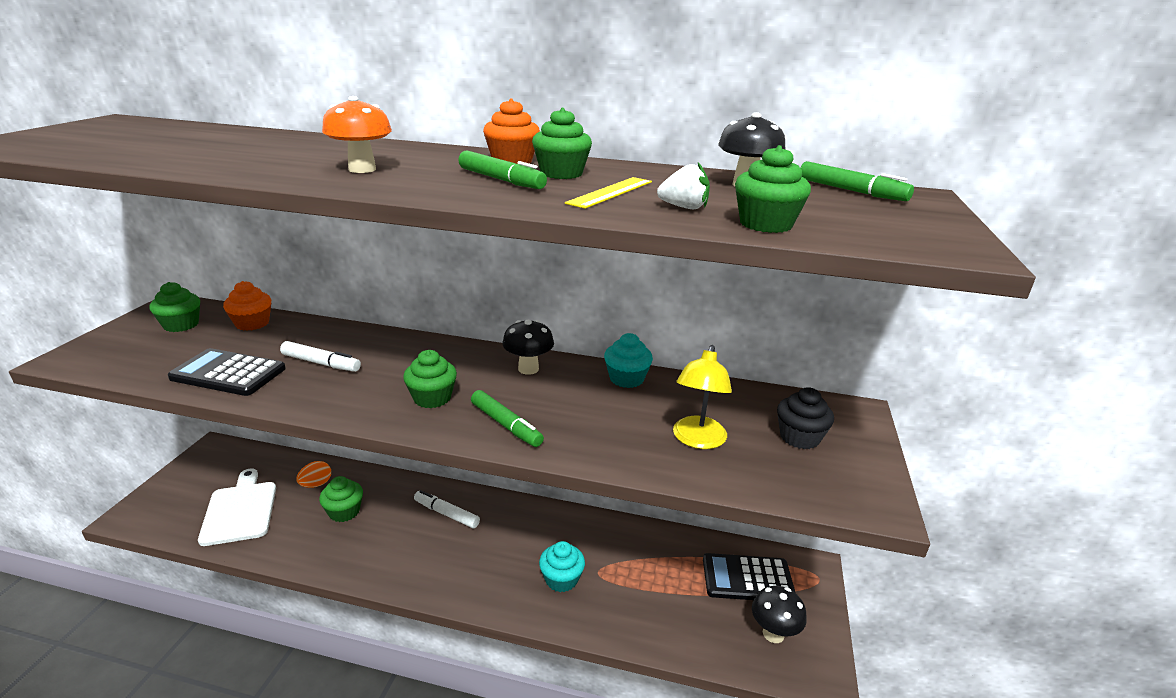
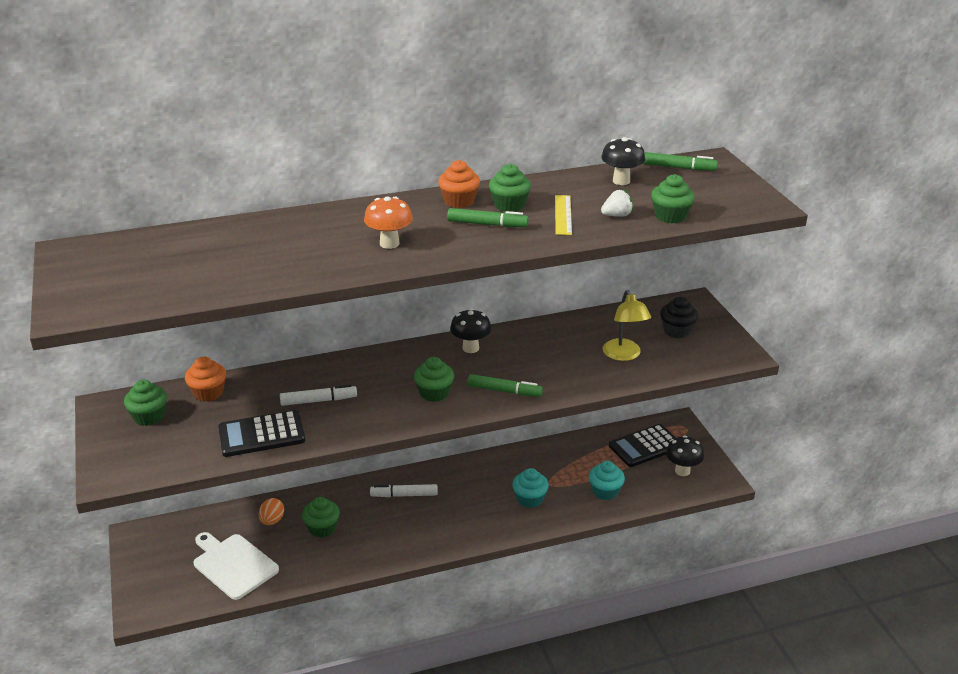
camera: 30 degrees left, 5 degrees up
(626, 379) = (542, 330): turquoise cupcake -> turquoise cupcake (605, 491)

